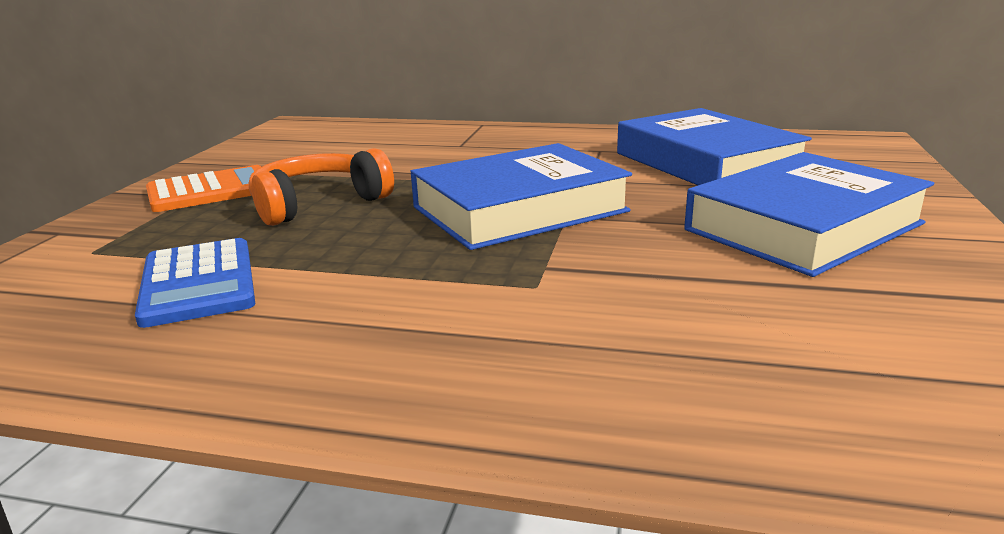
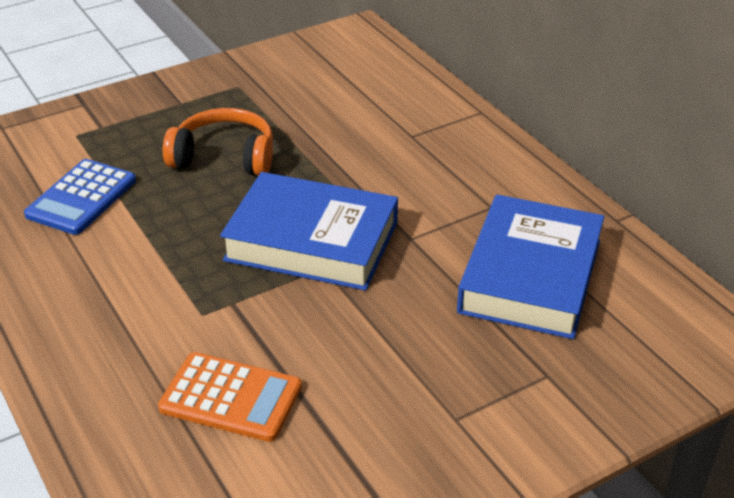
camera: 45 degrees right, 15 degrees up
(211, 191) = (195, 103): orange calculator -> orange calculator (231, 398)
(803, 227) = (431, 384): blue book -> none

